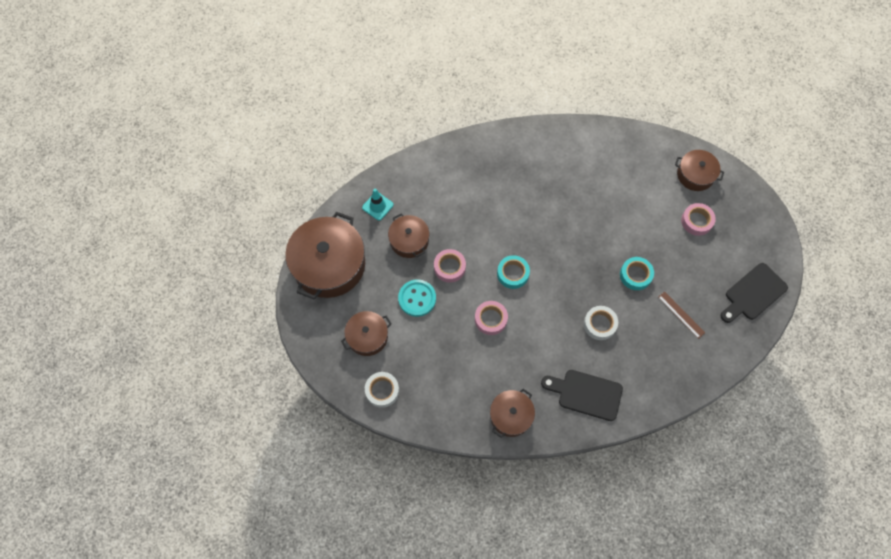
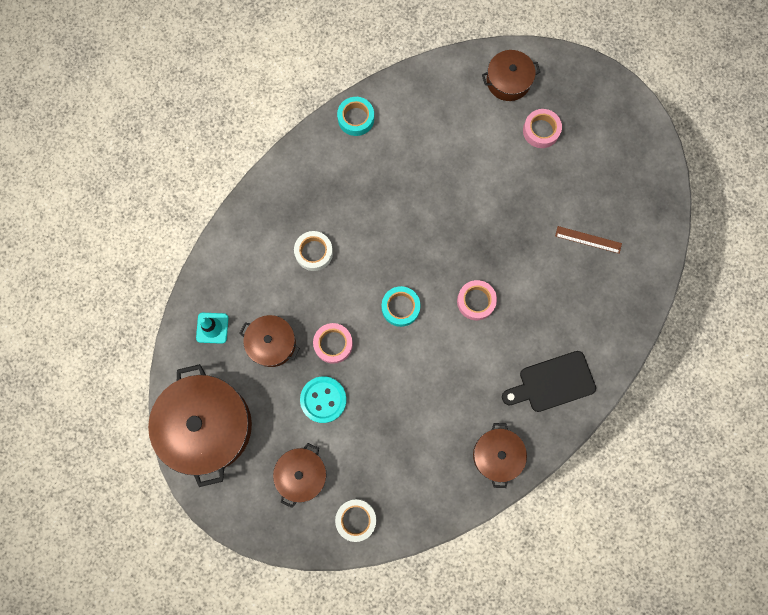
camera: 35 degrees left, 10 degrees up
(490, 319) = (411, 370): pink tape -> pink tape (476, 301)
(599, 324) = (519, 302): white tape -> white tape (314, 252)
(635, 275) = (519, 227): turquoise tape -> turquoise tape (356, 118)
(753, 294) = (640, 172): black cutting board -> none

